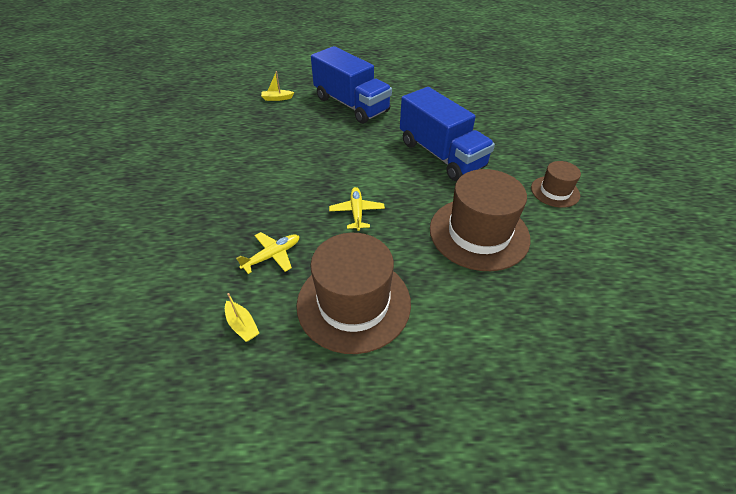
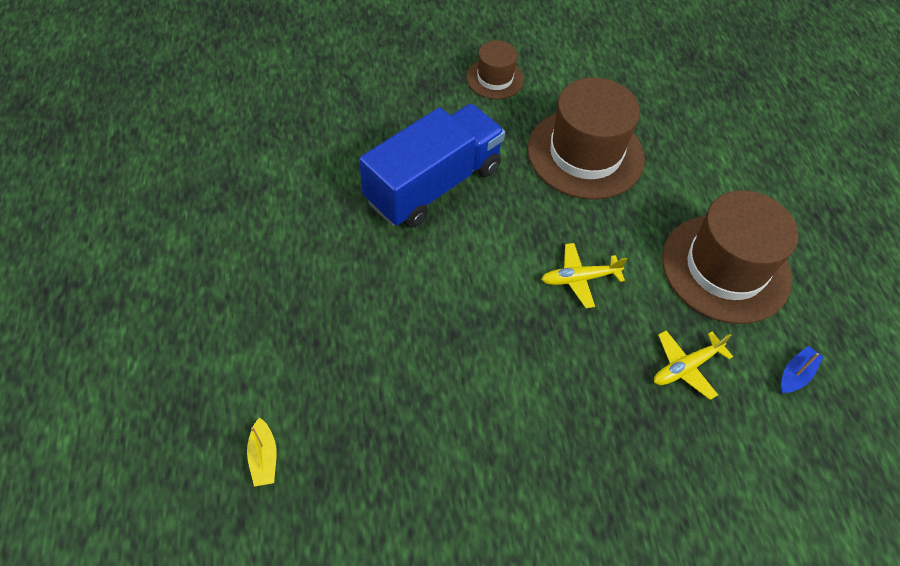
camera: 100 degrees left, 10 degrees up
(242, 325) = (795, 374): yellow boat -> blue boat
(272, 256) = (686, 367): yellow plane -> yellow plane turned 75 degrees counterclockwise
(351, 105) = (290, 314): blue truck -> none

